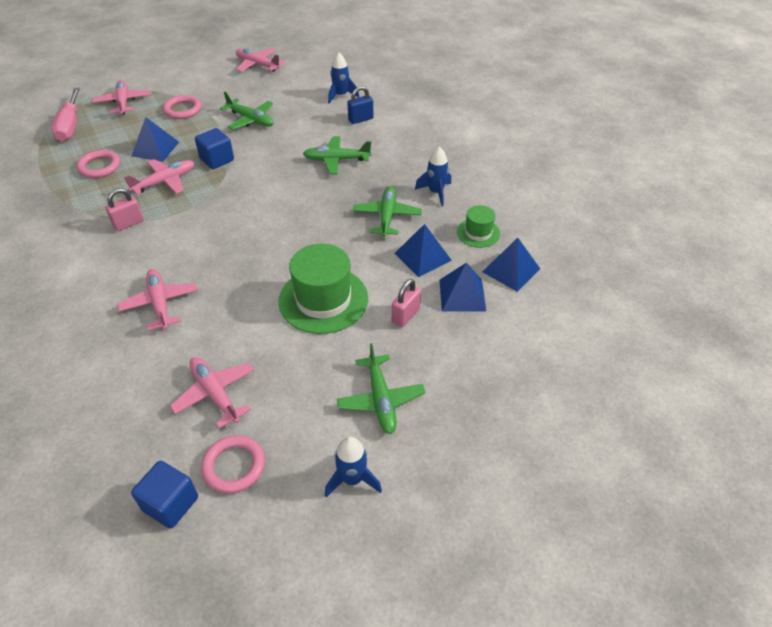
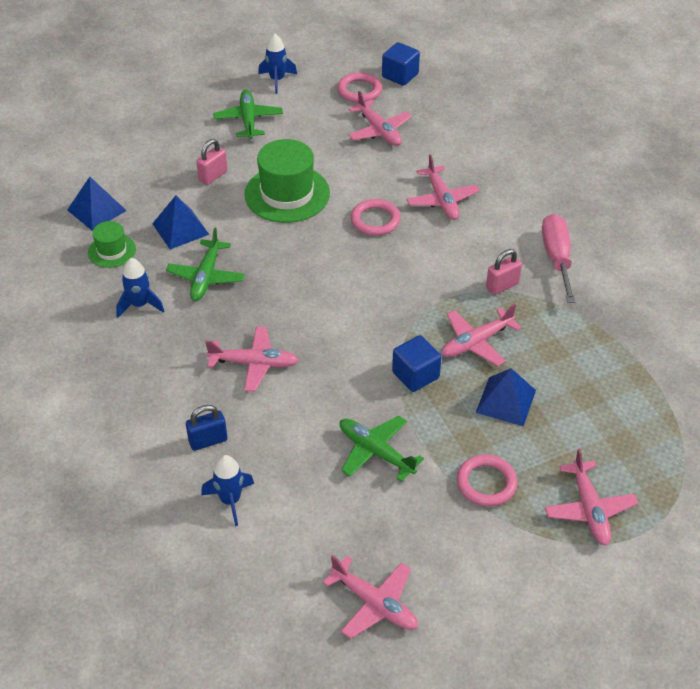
camera: 175 degrees left, 0 degrees up
(70, 126) = (650, 456): pink screwdriver -> pink screwdriver (557, 258)
(99, 167) = (571, 373): pink ring -> pink ring (375, 220)
(336, 160) = (254, 363): green plane -> pink plane
(462, 295) = (155, 190): blue pyramid -> none

